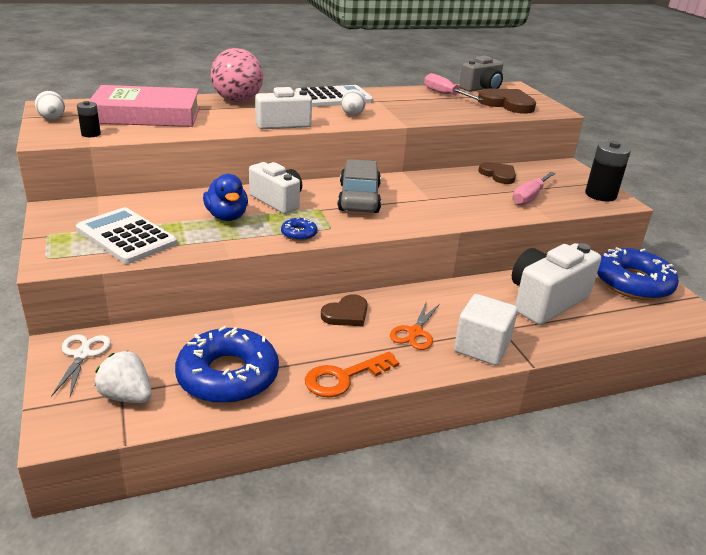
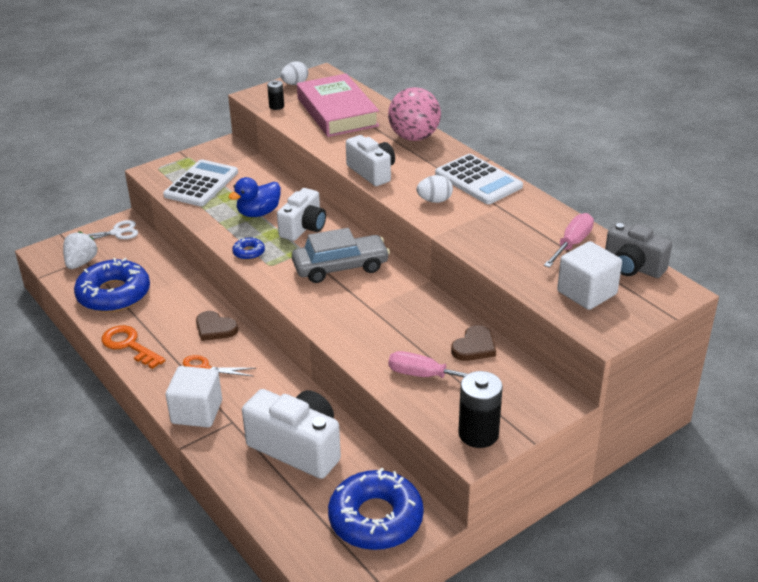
camera: 75 degrees right, 5 degrees up
(507, 104) = (586, 293): brown heart -> white cube

